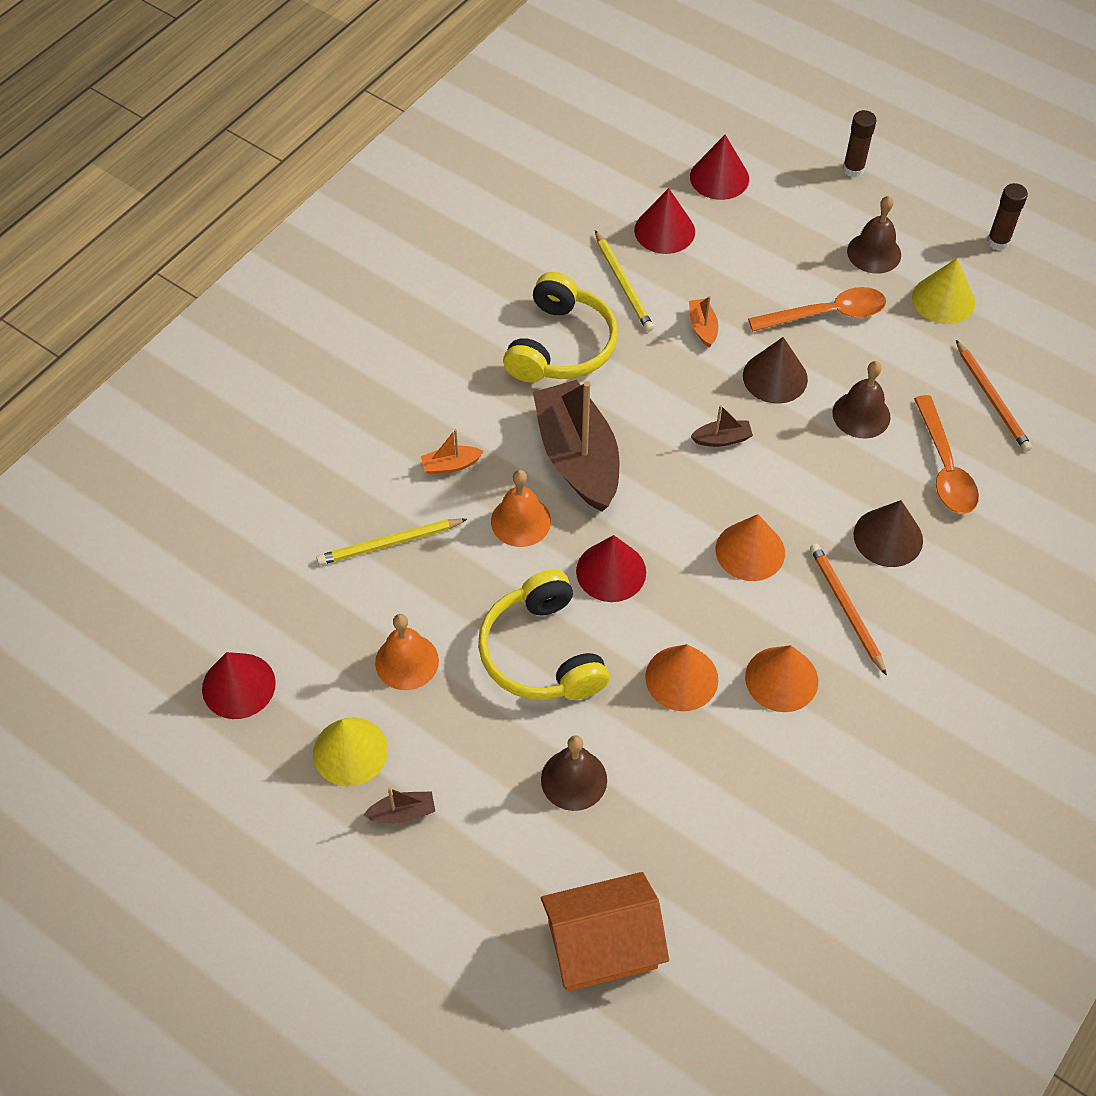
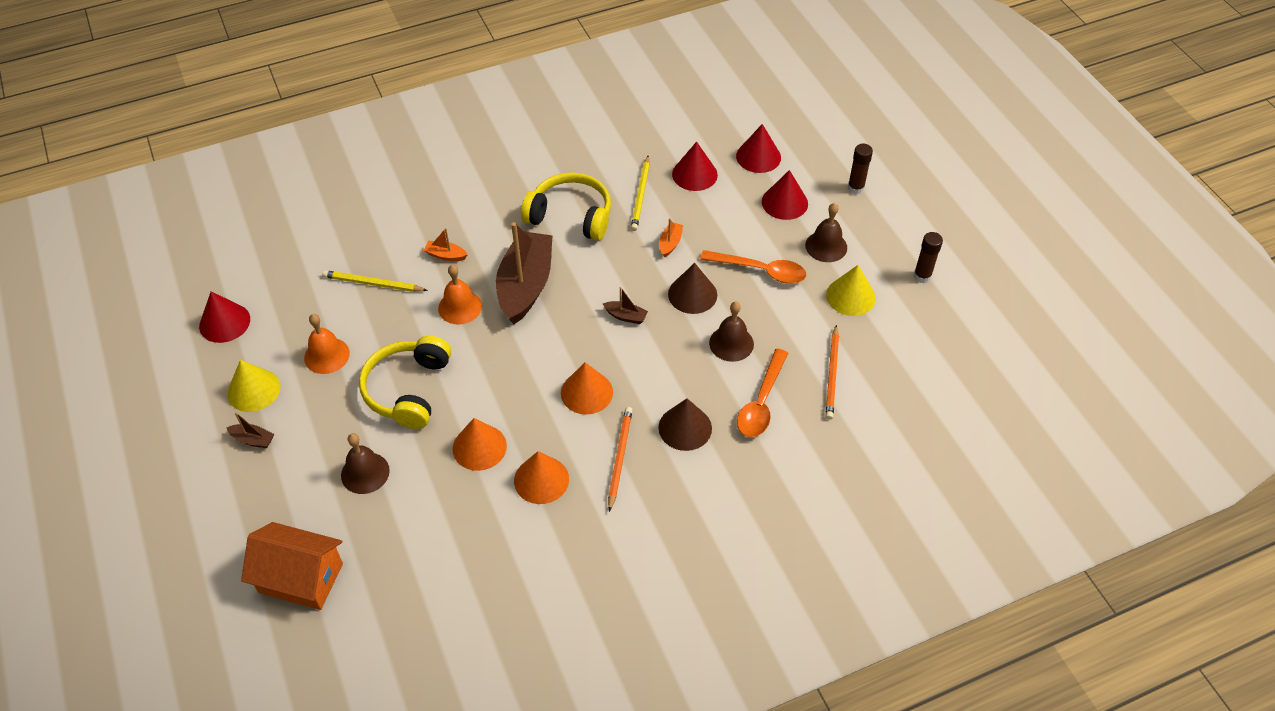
camera: 30 degrees right, 5 degrees down
(561, 346) = (571, 215): yellow headphones -> yellow headphones turned 120 degrees counterclockwise
(611, 571) = (489, 362): red cone -> red cone (784, 202)

